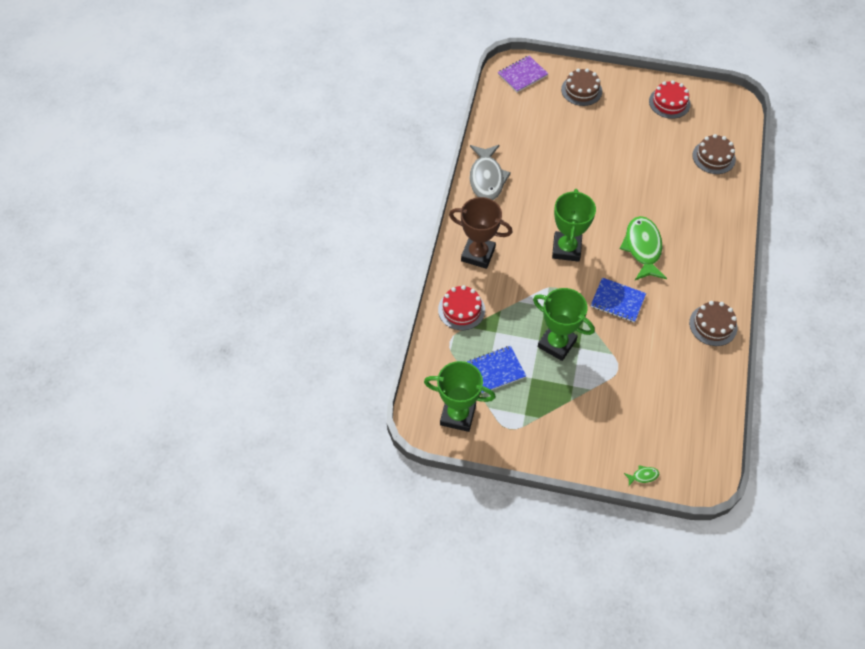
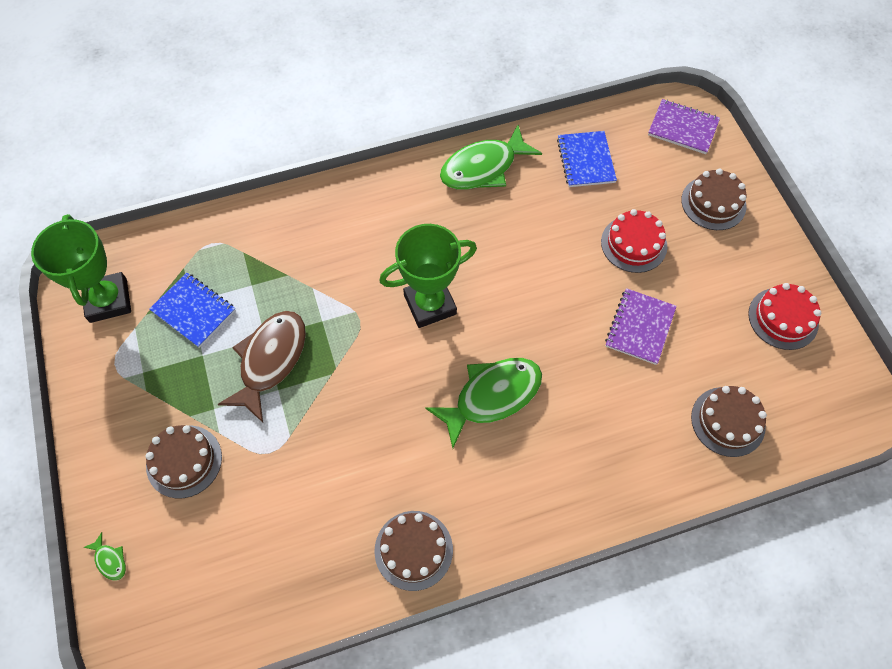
camera: 60 degrees right, 5 degrees up
(461, 310) = (264, 234): red cake -> red cake (634, 244)
(478, 254) = (359, 212): brown trophy -> none
(486, 178) = (483, 168): grey fish -> green fish
(556, 343) = (270, 360): green trophy -> brown fish
(599, 414) = (184, 461): none -> brown cake
(617, 301) = (381, 403): blue notebook -> blue notebook (585, 160)
(639, 163) = (640, 327): none -> purple notebook

